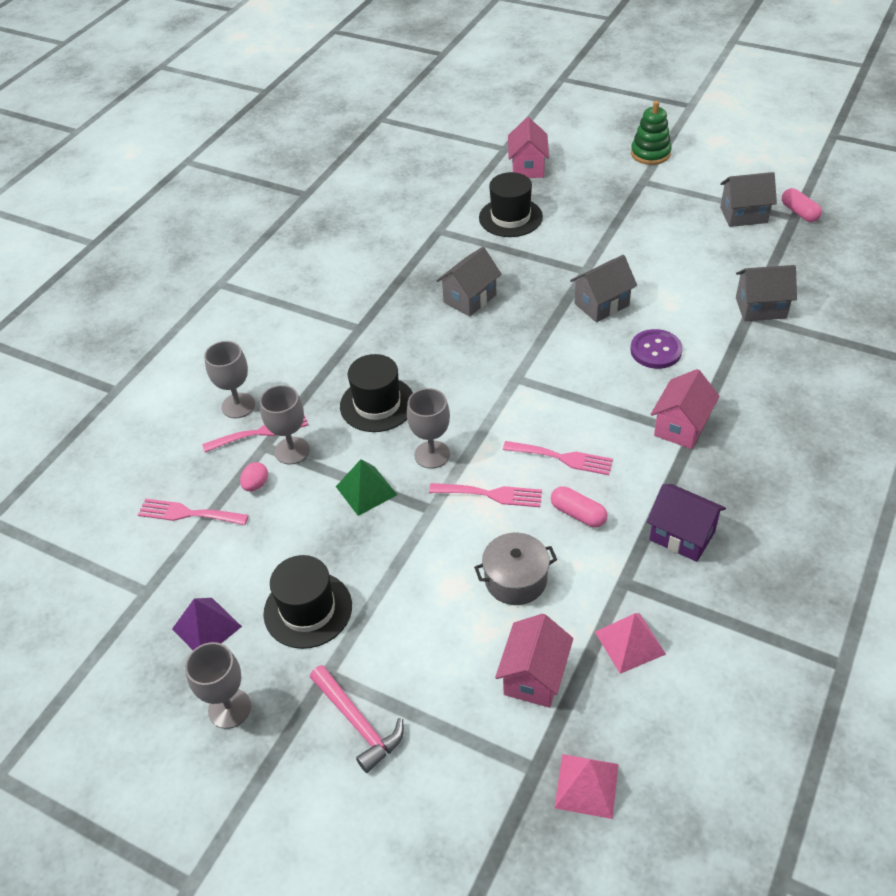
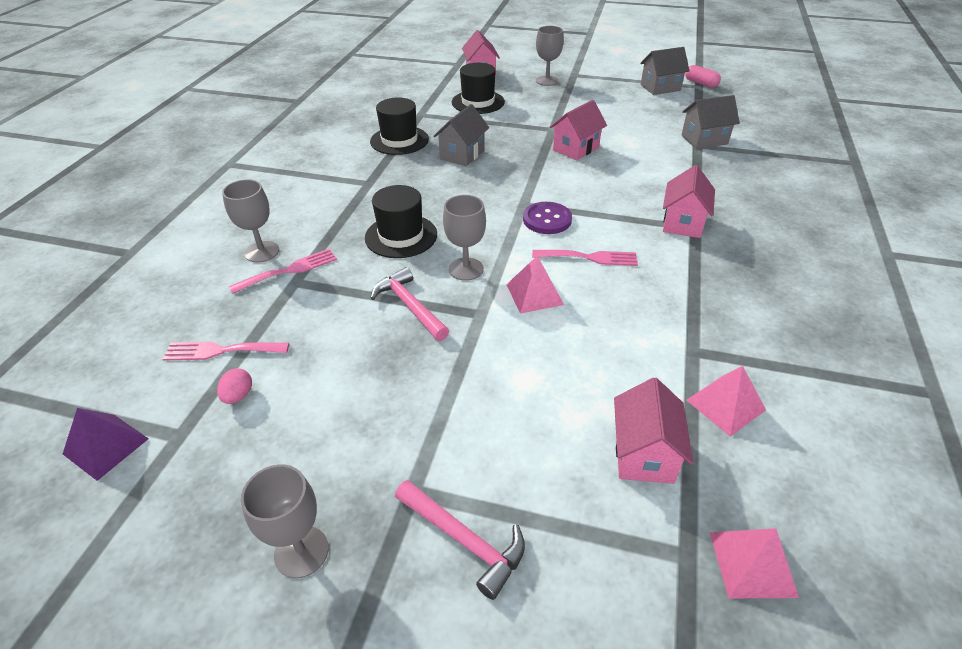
camera: 15 degrees left, 5 degrees down
(206, 627) = (258, 463): purple pyramid -> purple pyramid (106, 446)
(256, 485) = (292, 315): pink egg -> pink egg (238, 396)
(292, 450) = (324, 282): grey goblet -> grey goblet (547, 81)
(308, 609) = (374, 425): black hat -> black hat (399, 140)
(366, 490) = (409, 306): green pyramid -> pink hammer
(491, 494) = (534, 294): pink fork -> pink pyramid
(515, 579) = (587, 364): grey pot -> none
(578, 514) = (623, 300): pink capsule -> none
(601, 304) = (576, 149): grey house -> pink house
(650, 153) = (572, 59): green stacking toy -> none
(656, 350) = (635, 174): purple button -> purple button (547, 219)
(682, 536) = (727, 305): purple house -> none

